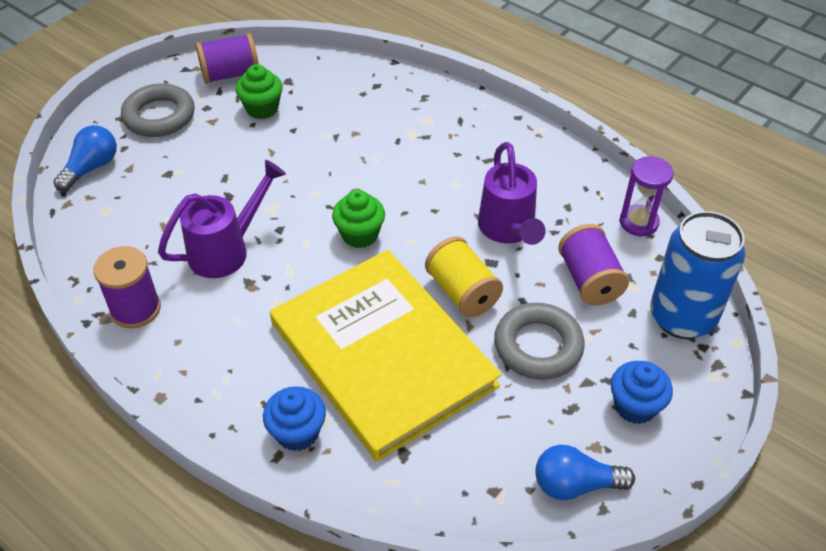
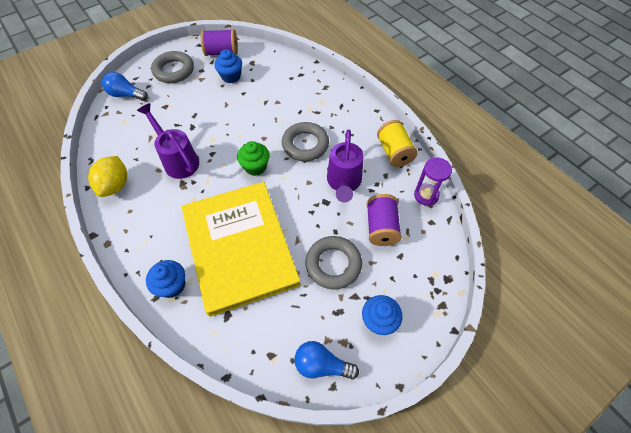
camera: 15 degrees right, 10 degrees up
(91, 168) = (126, 95): blue light bulb -> blue light bulb turned 120 degrees counterclockwise
(135, 309) = (115, 185): purple spool -> yellow lemon
(227, 250) = (178, 160): purple watering can -> purple watering can turned 105 degrees counterclockwise
(262, 108) = (231, 77): green cupcake -> blue cupcake
(426, 187) = (305, 144): none -> grey ring
(462, 292) = (301, 217): yellow spool -> yellow spool (394, 152)
(682, 317) = (430, 267): blue can -> none

